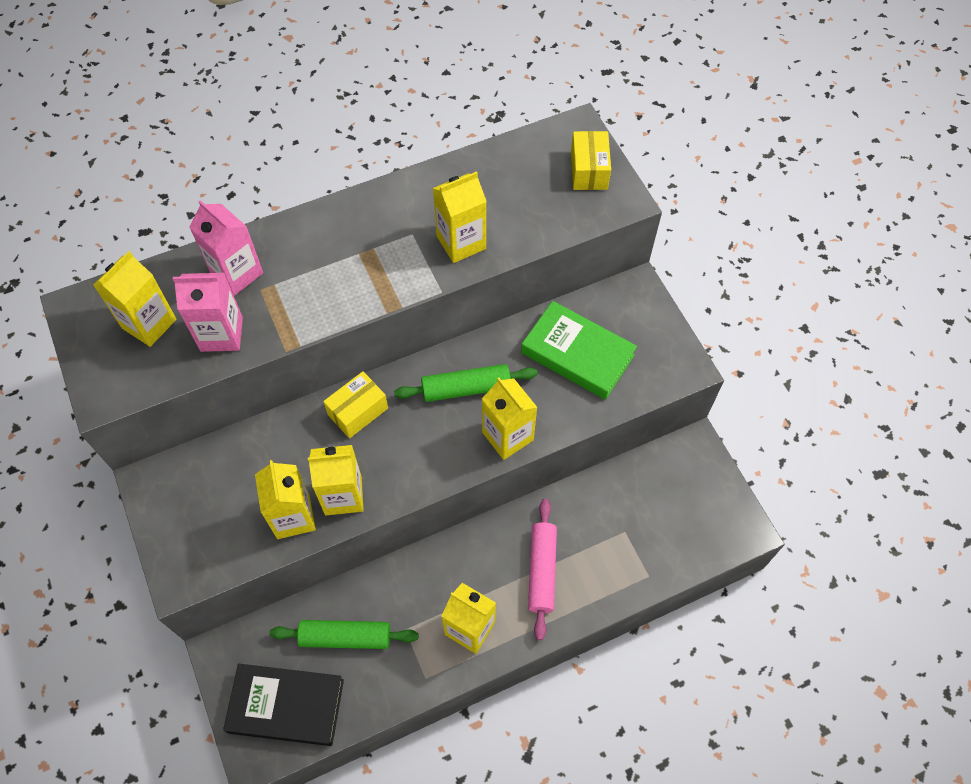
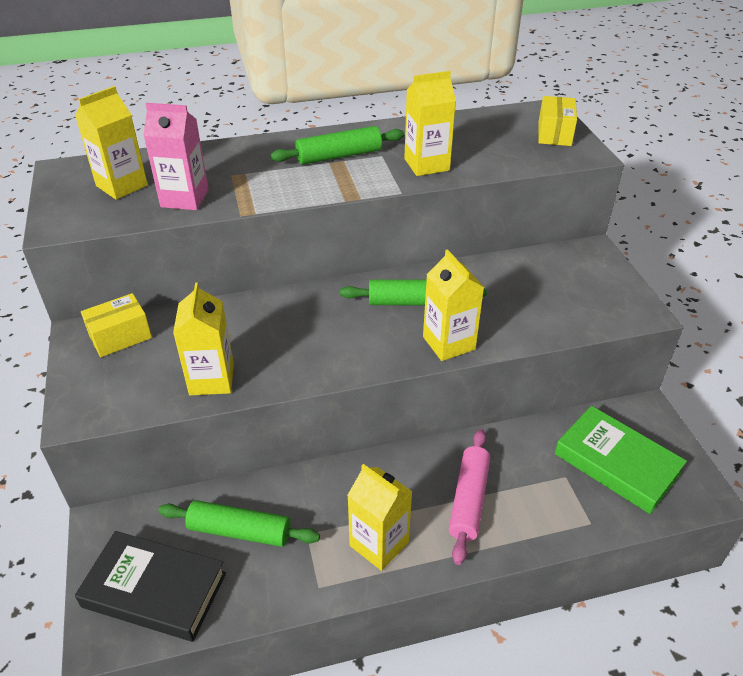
camera: 10 degrees right, 20 degrees down
(237, 273) = (214, 163): pink carton -> none
(343, 495) = (268, 369): yellow carton -> none
(358, 411) = (301, 306): yellow box -> yellow box (120, 337)
(367, 241) = (339, 156): none -> green rolling pin
(577, 354) = (529, 289): green book -> green book (616, 463)

